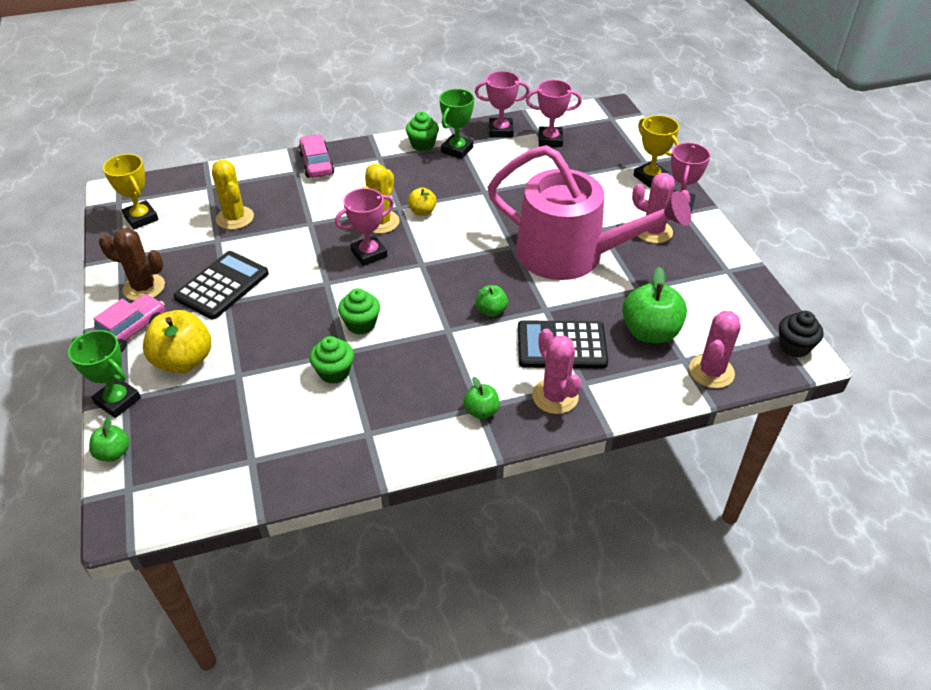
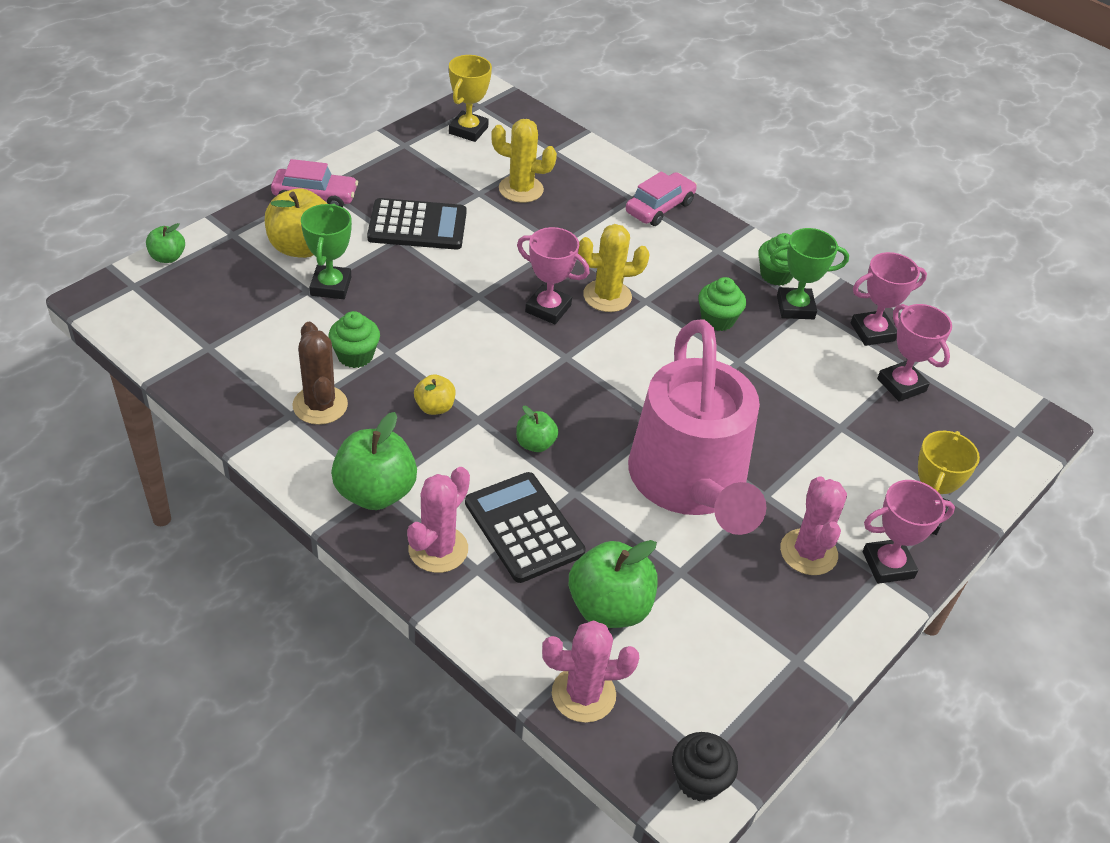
camera: 55 degrees right, 0 degrees up
(118, 401) = (227, 230): green trophy -> green trophy (330, 286)
(144, 287) = (376, 178): brown cactus -> brown cactus (320, 405)
(235, 218) = (521, 189): yellow cactus -> yellow cactus turned 75 degrees clockwise
(361, 324) = (436, 347): green cupcake -> green cupcake (717, 320)
(422, 211) = (654, 322): yellow apple -> yellow apple (434, 407)
(481, 411) = (375, 492): green apple -> green apple, size x1.88
(500, 131) = (872, 332): pink trophy -> pink trophy turned 75 degrees counterclockwise

